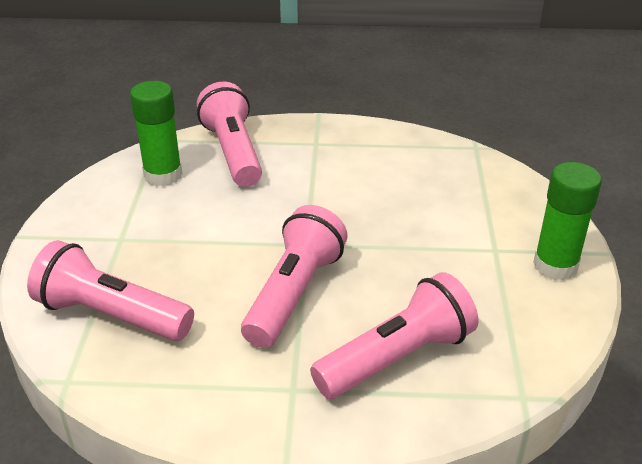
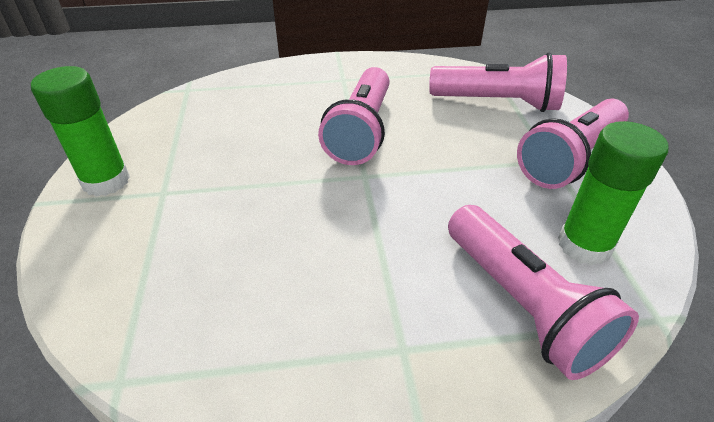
camera: 170 degrees right, 5 degrees up
(396, 357) = (272, 100): pink flashlight -> pink flashlight (570, 159)

